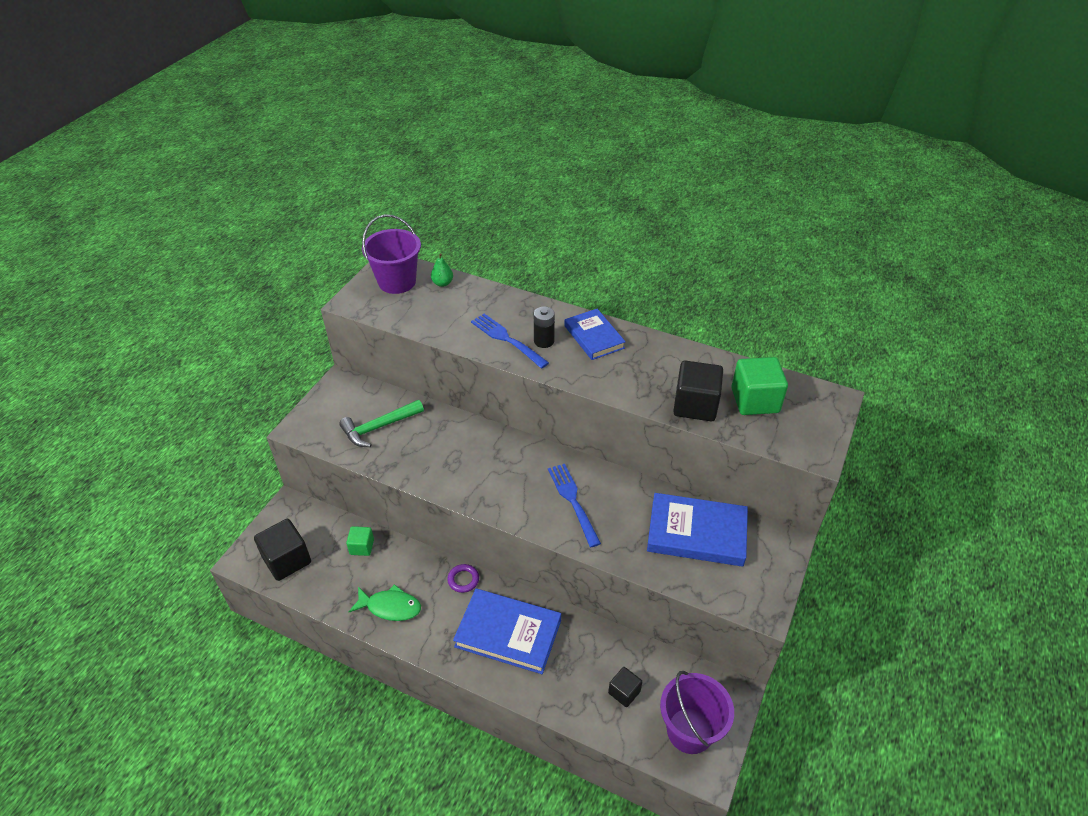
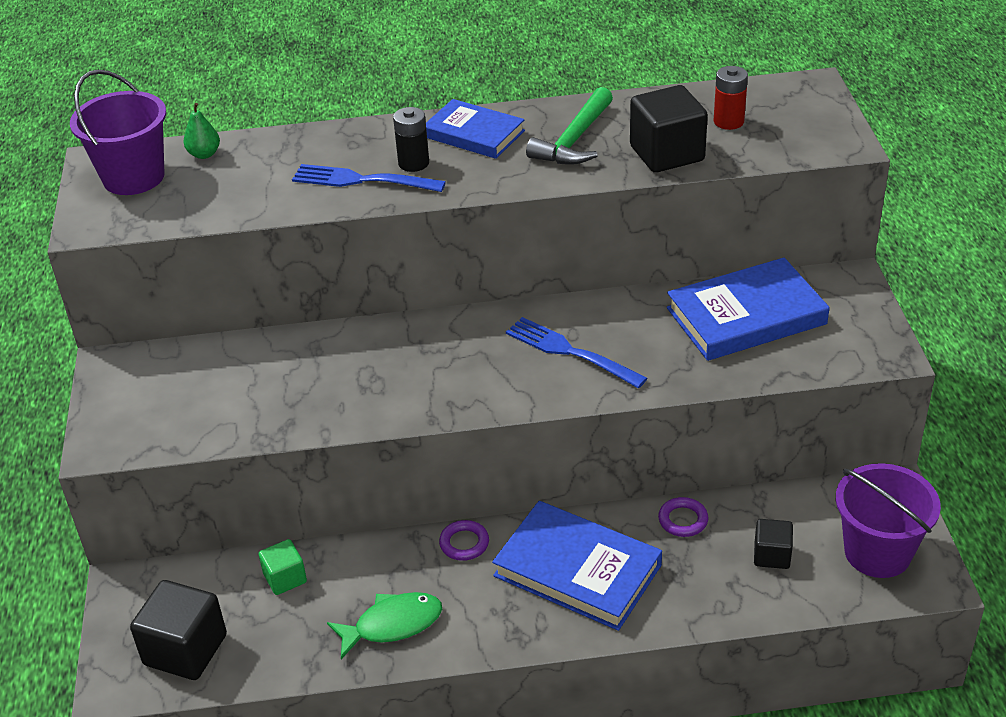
camera: 30 degrees left, 5 degrees down
(379, 427) = (225, 390): green hammer -> green hammer (574, 140)
(508, 633) = (577, 570): blue book -> blue book turned 45 degrees clockwise
(591, 637) = (683, 520): none -> purple ring
(755, 400) = (728, 121): green cube -> red battery

